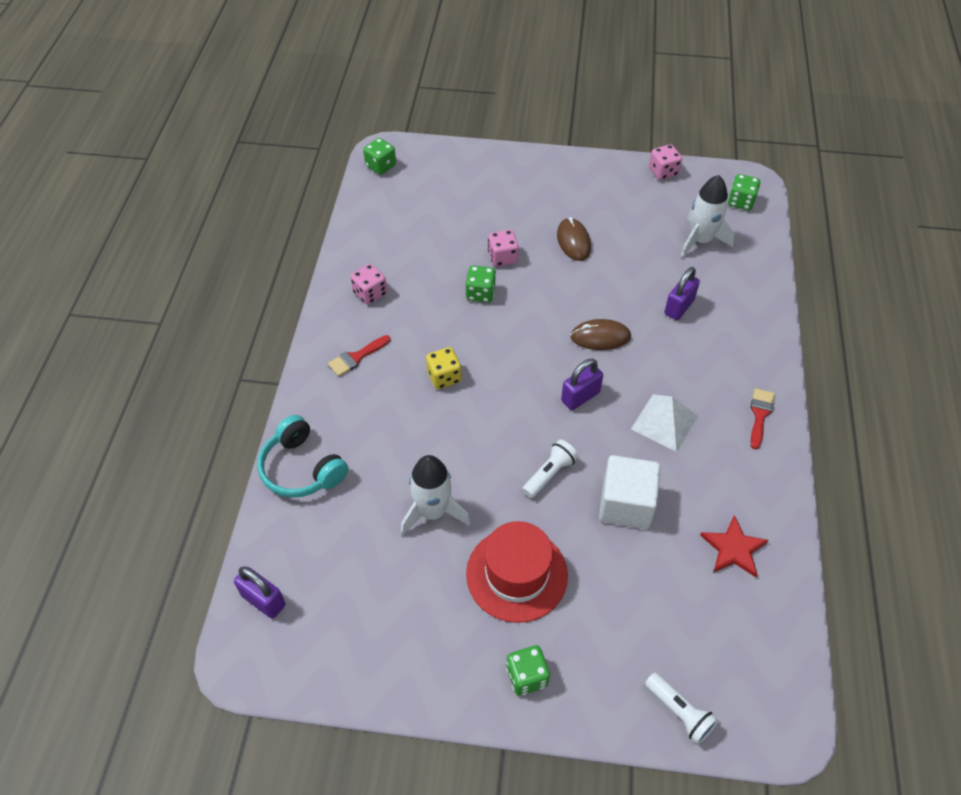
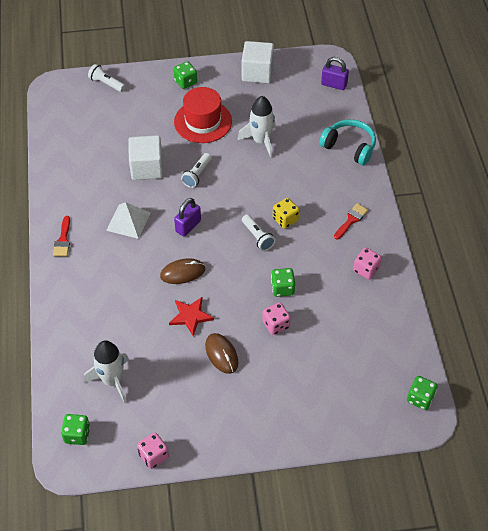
camera: 165 degrees right, 0 degrees up
(387, 664) = (257, 73): none -> white cube
(490, 361) = (257, 237): none -> white flashlight
(679, 307) = (125, 311): purple padlock -> none
(733, 549) = (80, 158): red star -> red star (190, 316)

